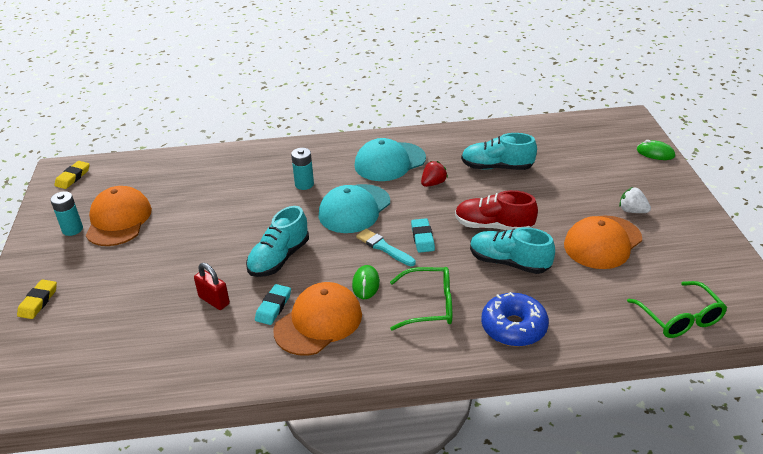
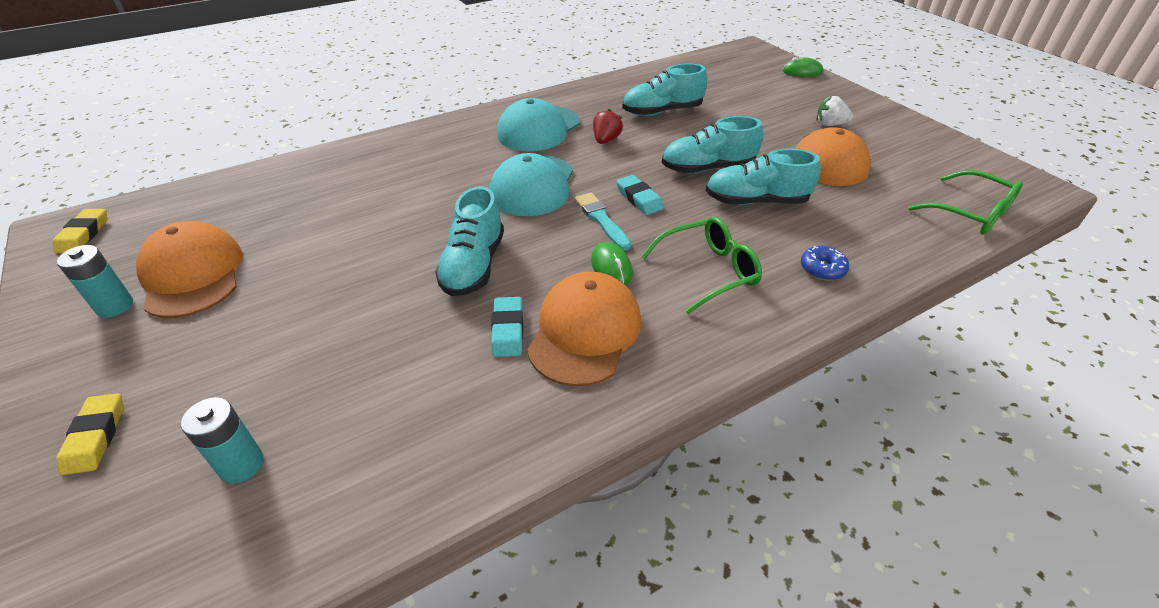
camera: 25 degrees left, 5 degrees up
(214, 300) = (413, 346): red padlock -> none
(304, 184) = (449, 172): turquoise battery -> turquoise battery (241, 465)
(384, 247) = (601, 220): turquoise brush -> turquoise brush turned 45 degrees clockwise
(493, 226) = (707, 168): red shoe -> turquoise shoe
(513, 327) = (822, 269): blue donut -> blue donut, size x0.54

